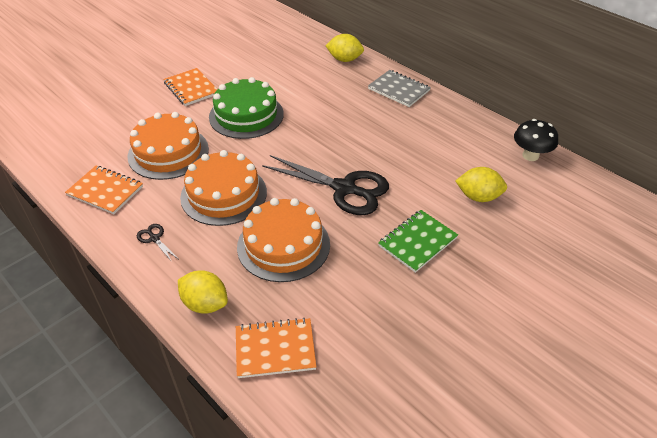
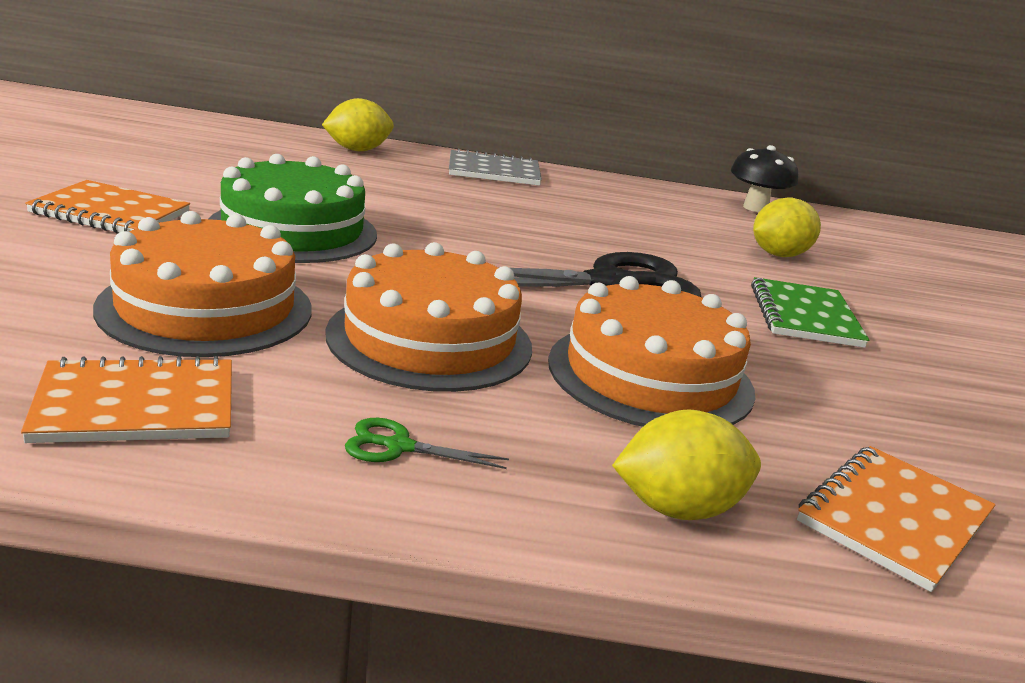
camera: 45 degrees left, 20 degrees down
(154, 238) = (398, 446): black scissors -> green scissors

